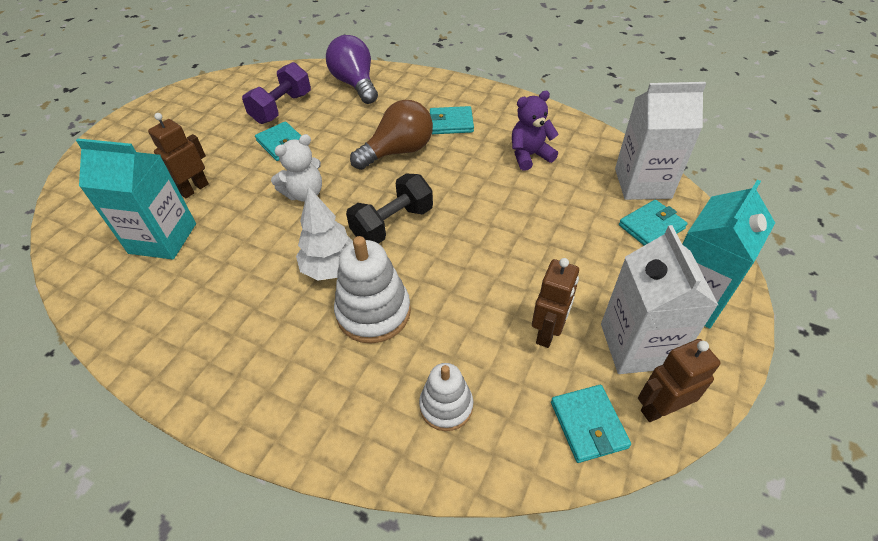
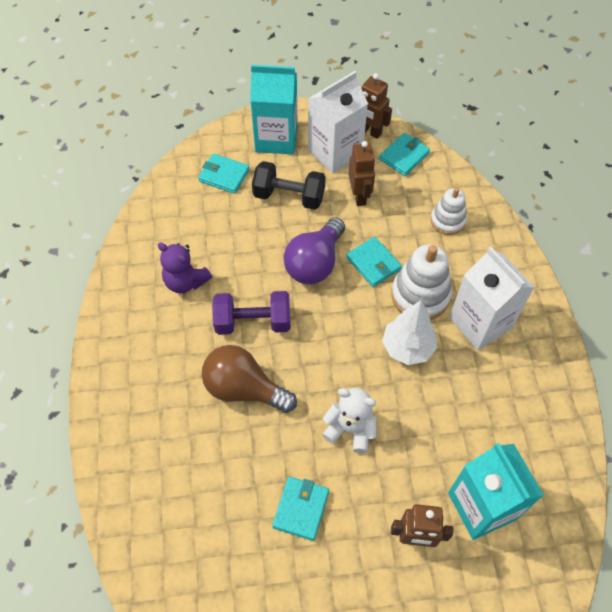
camera: 125 degrees left, 10 degrees up
(282, 108) = (244, 563): purple dumbbell -> purple dumbbell (253, 322)
(355, 84) = (152, 513): purple light bulb -> purple light bulb (315, 263)
(392, 224) = (335, 335): black dumbbell -> black dumbbell (289, 196)
(451, 123) = (173, 369): turquoise wallet -> turquoise wallet (373, 263)
(548, 332) = (359, 196): brown robot -> brown robot turned 90 degrees clockwise
(642, 183) = (176, 195): white carton -> white carton (480, 322)

